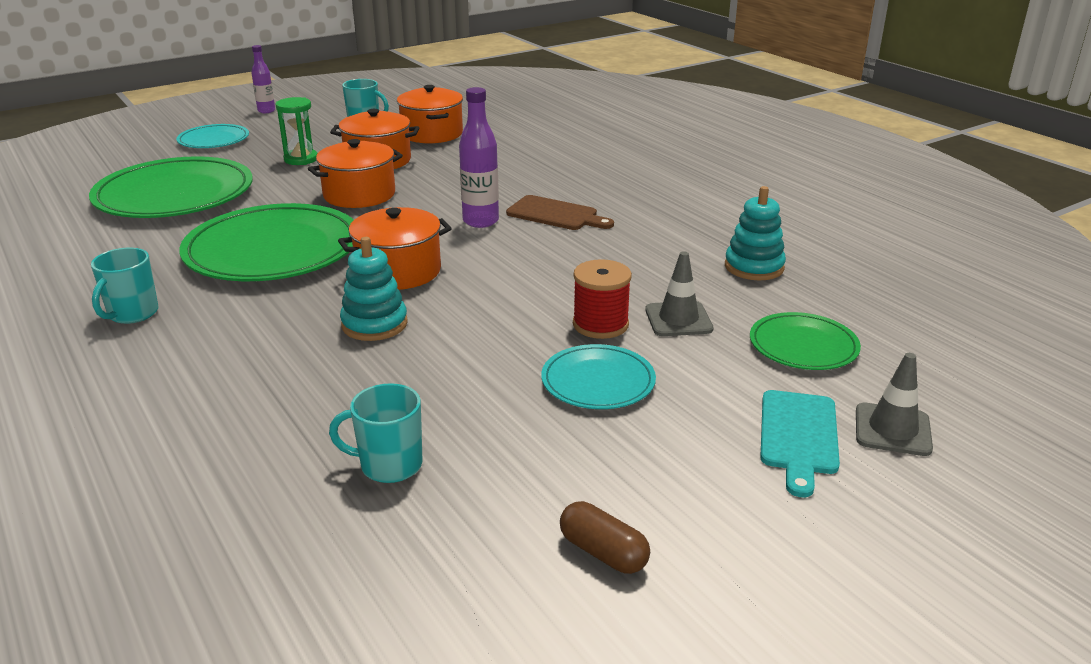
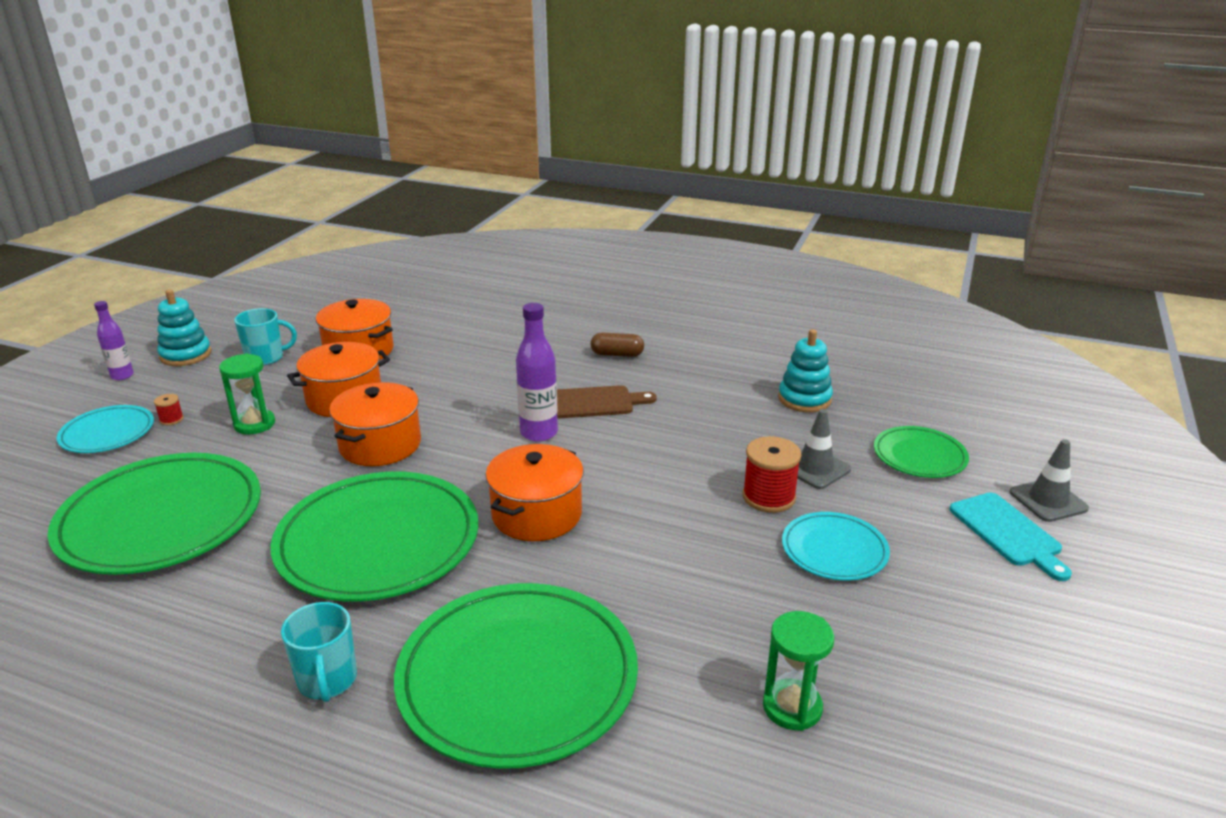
camera: 35 degrees left, 0 degrees up
(236, 360) = (517, 678): none -> green plate
(258, 143) = (171, 419): none -> red spool
(374, 324) = (591, 578): turquoise stacking toy -> turquoise stacking toy (186, 355)
(389, 465) = (792, 707): turquoise mug -> green hourglass
(603, 552) = (1022, 692): brown capsule -> brown capsule (617, 354)

